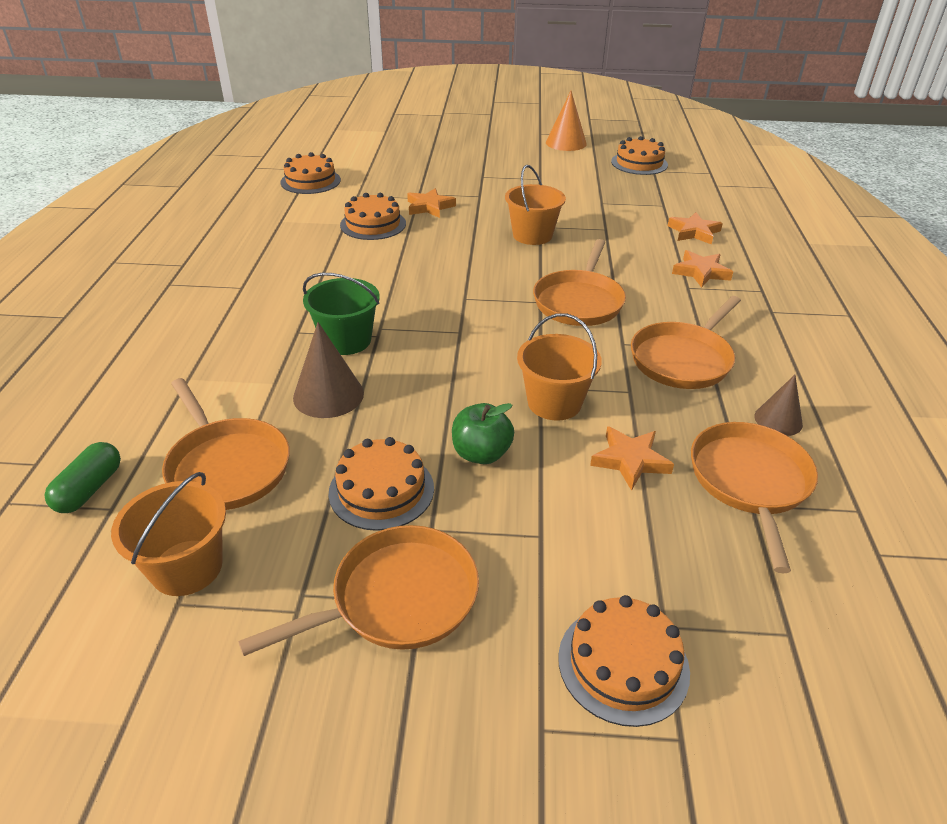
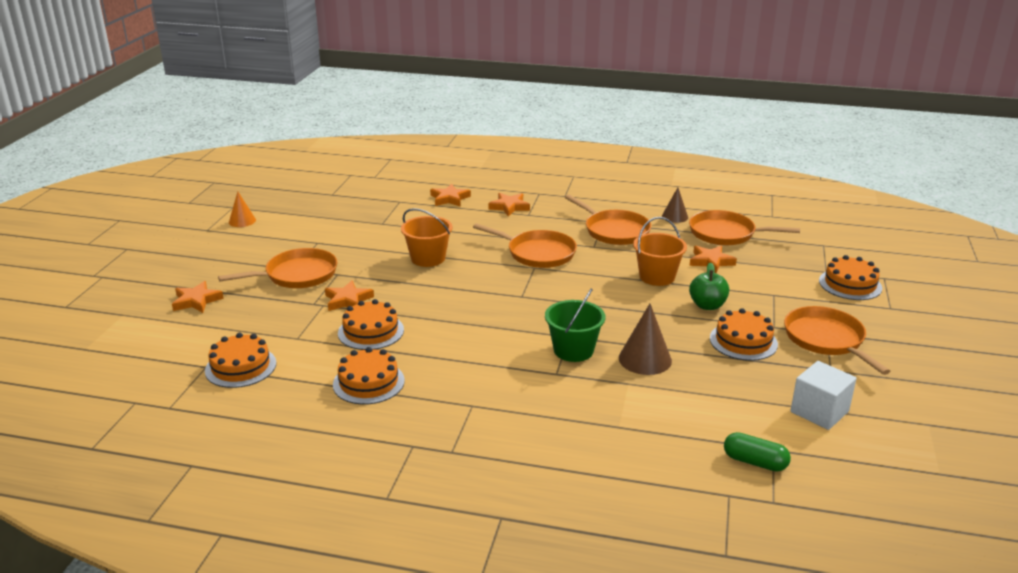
camera: 80 degrees left, 10 degrees down
(187, 567) = (819, 411): orange bucket -> white cube
(227, 466) = (725, 401): orange pan -> orange pan (297, 275)
(412, 150) = (196, 301): none -> orange star
(566, 143) = (242, 221): orange cone -> orange cone, size x0.64
(639, 163) = (313, 197): orange cake -> orange cake (368, 382)

